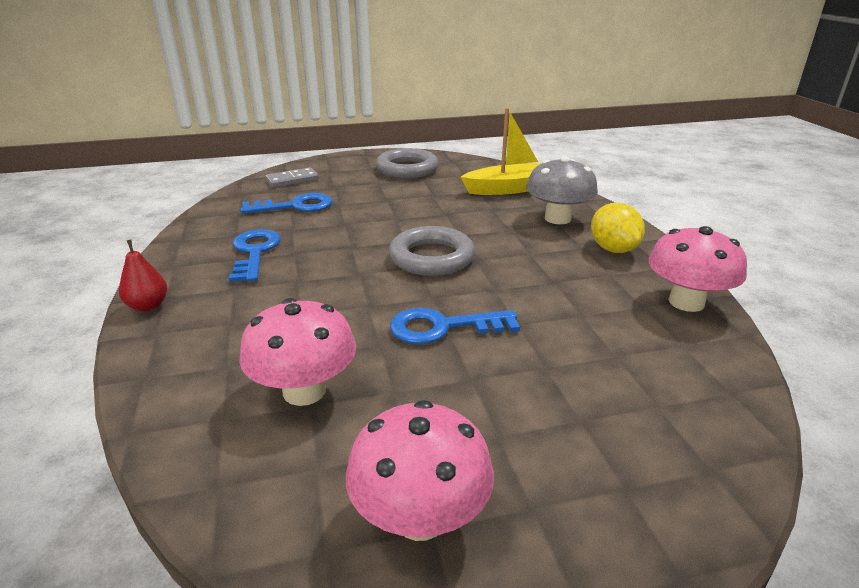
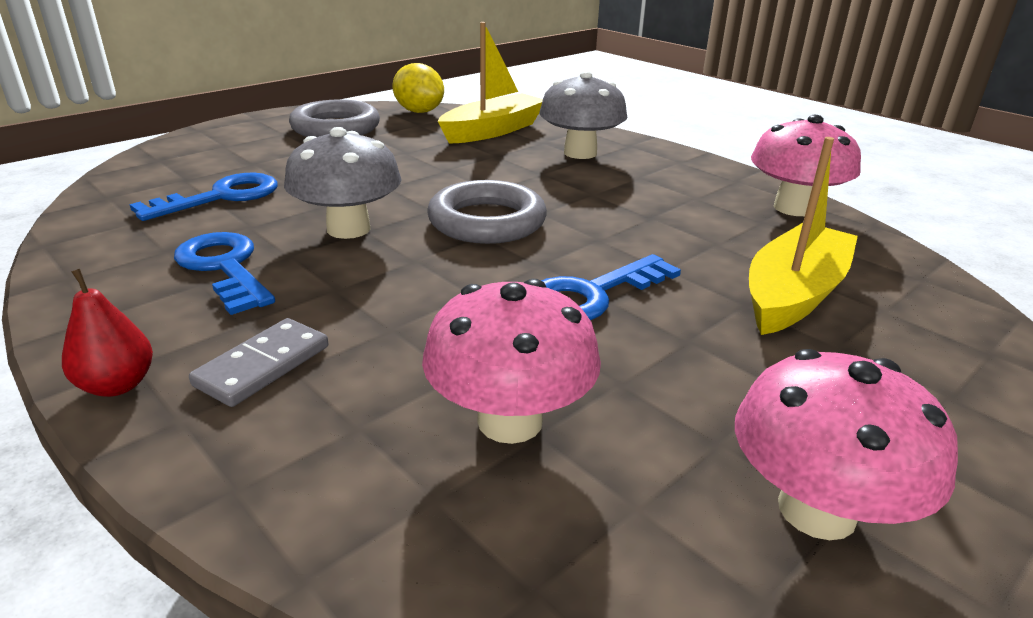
camera: 30 degrees left, 0 degrees up
(292, 180) = (176, 164): grey domino -> grey domino (262, 365)
(342, 243) = (348, 229): none -> grey mushroom
(594, 370) = (793, 294): none -> yellow boat
(613, 249) = (671, 173): yellow lemon -> yellow lemon (419, 111)

